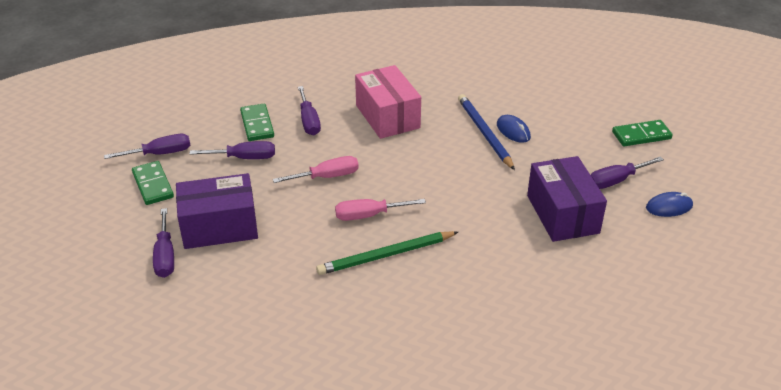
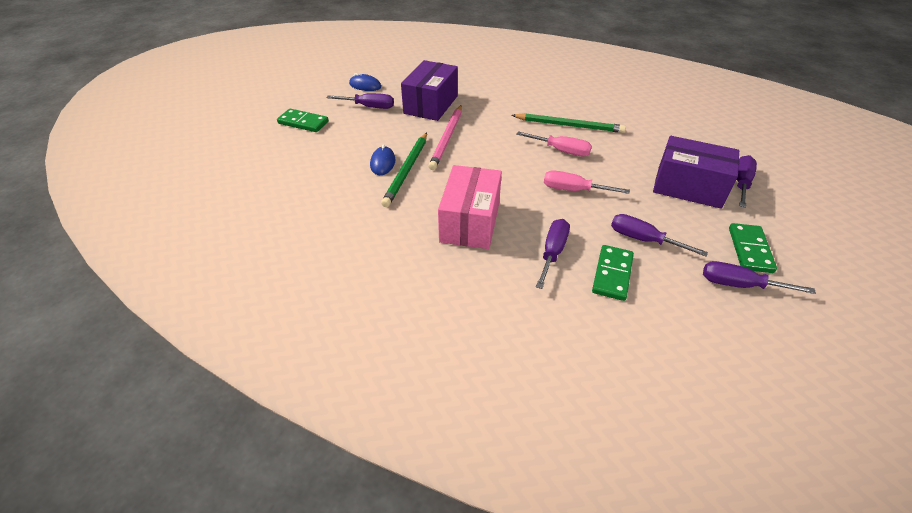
camera: 145 degrees left, 5 degrees up
(484, 133) = (407, 170): blue pencil -> green pencil
(491, 179) = (447, 139): none -> pink pencil

